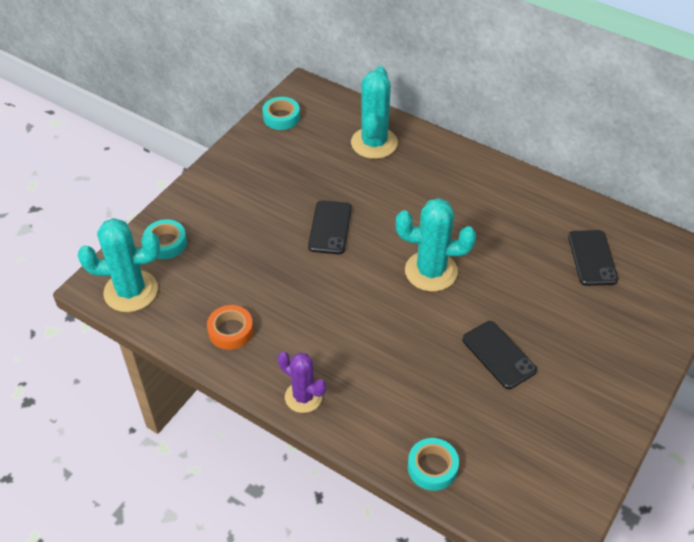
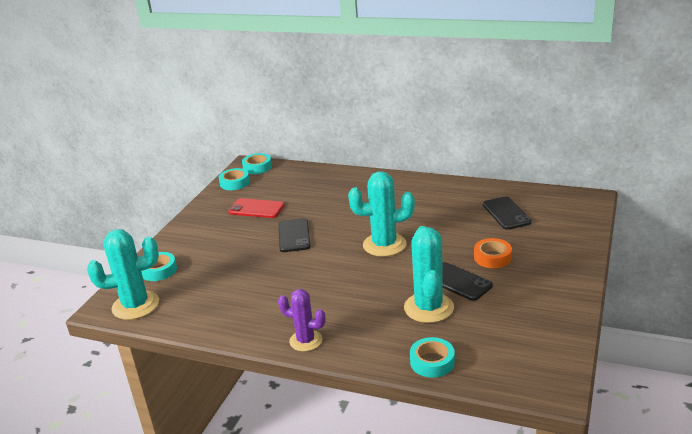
camera: 10 degrees left, 20 degrees down
(231, 331) = (230, 312): orange tape -> orange tape (492, 257)
(297, 170) = (256, 209): none -> red phone
(314, 96) = (257, 167): none -> turquoise tape
(374, 143) = (313, 183): turquoise cactus -> turquoise cactus (428, 308)

